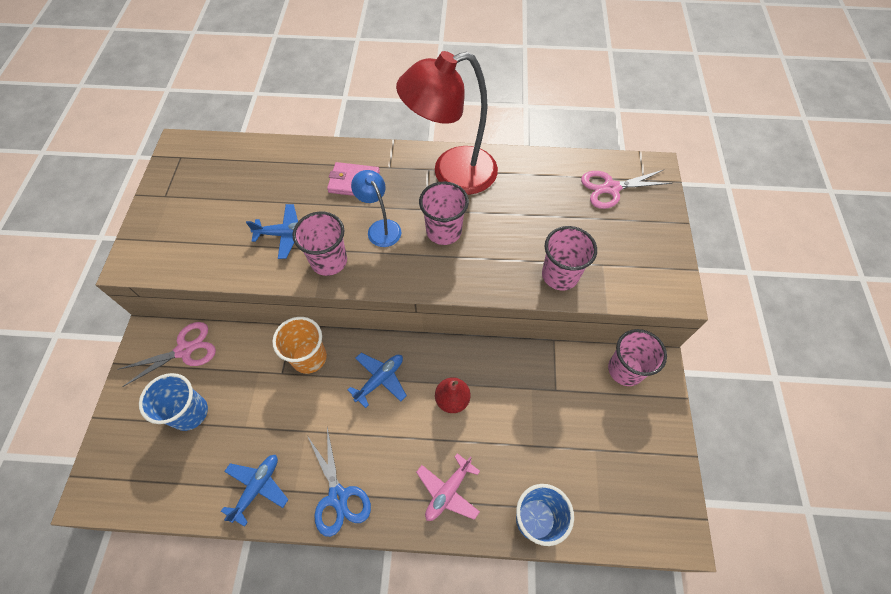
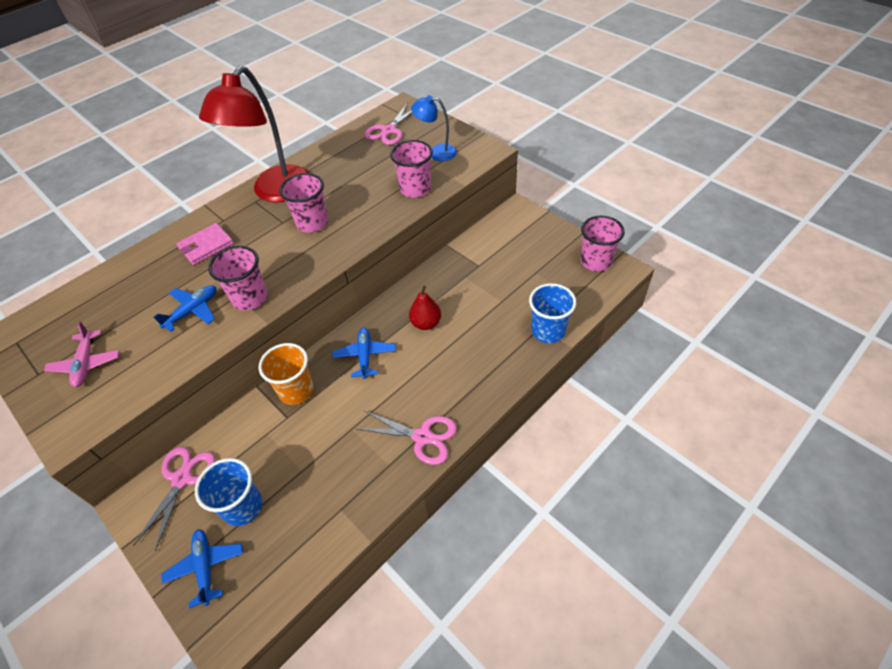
camera: 45 degrees left, 10 degrees down
(257, 487) = (360, 490): blue plane -> blue plane (205, 567)
(338, 496) = (422, 437): blue scissors -> pink scissors
(380, 228) = (264, 254): blue lamp -> blue lamp (436, 153)
(448, 491) = (485, 366): pink plane -> pink plane (86, 364)
(625, 370) = (502, 225): pink cup -> pink cup (596, 261)

